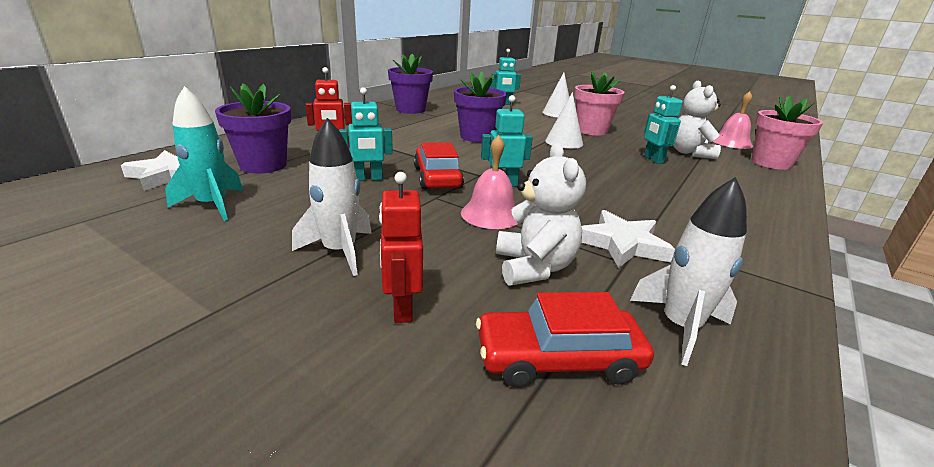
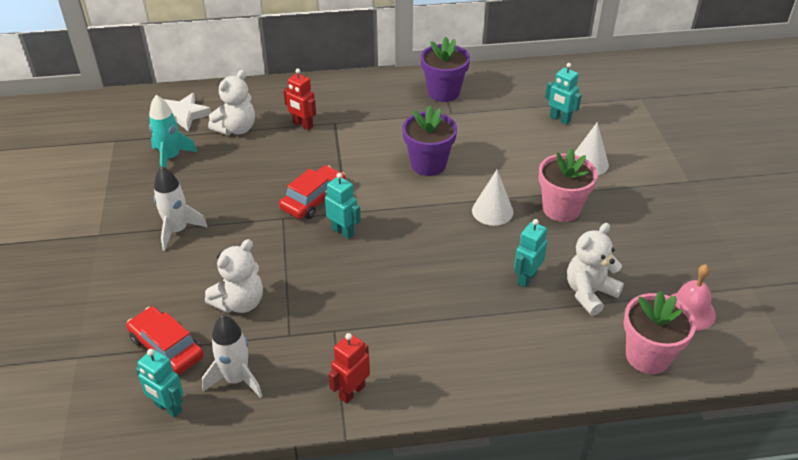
camera: 50 degrees right, 15 degrees up
(263, 165) = (236, 129): purple flower pot -> white teddy bear
(368, 179) = (272, 176): turquoise robot -> turquoise robot (168, 408)
(402, 308) = (154, 281): red robot -> red robot (351, 392)
(491, 214) = (287, 252): pink bell -> none
(622, 244) = (313, 324): white star -> none

